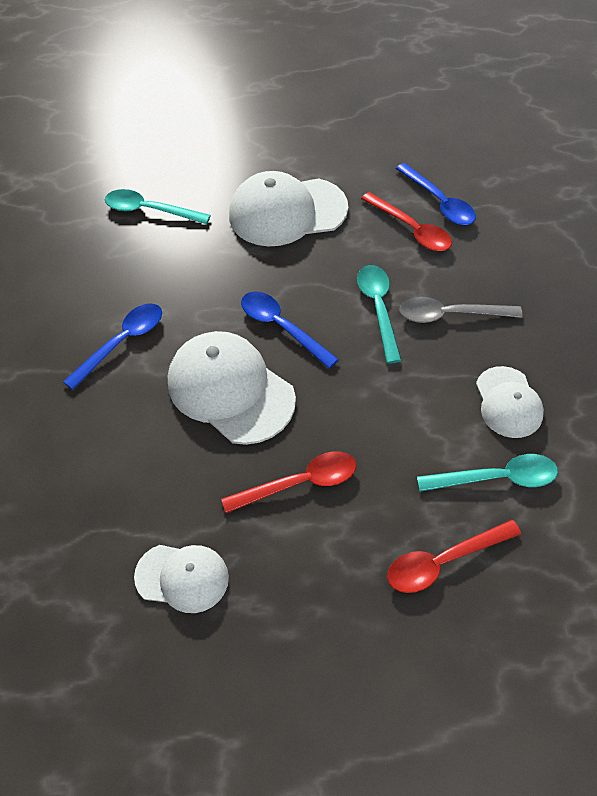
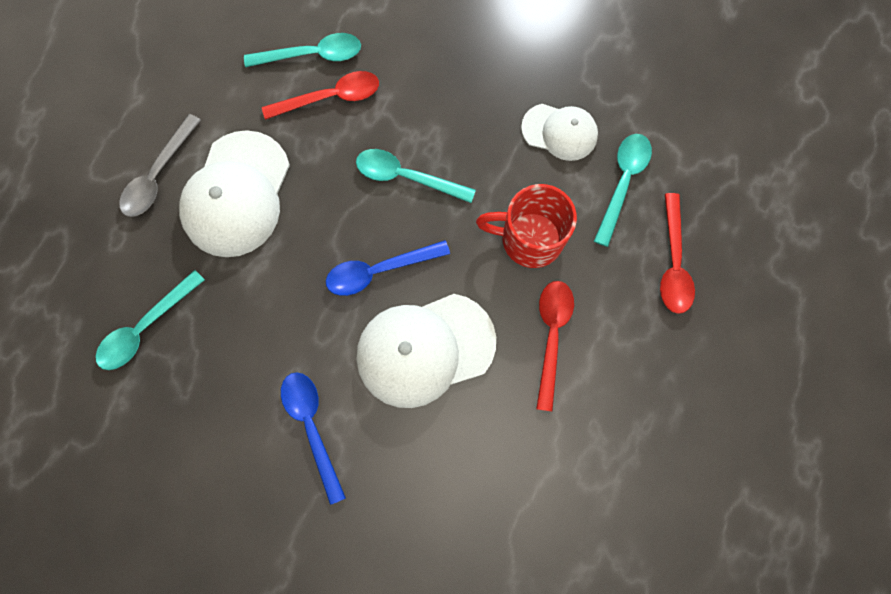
camera: 65 degrees left, 20 degrees up
(182, 577) = (592, 474): white cap -> none
(383, 424) = (529, 239): none -> red mug
(439, 202) = (312, 55): blue spoon -> turquoise spoon
(450, 315) = (447, 122): grey spoon -> grey spoon (158, 175)

